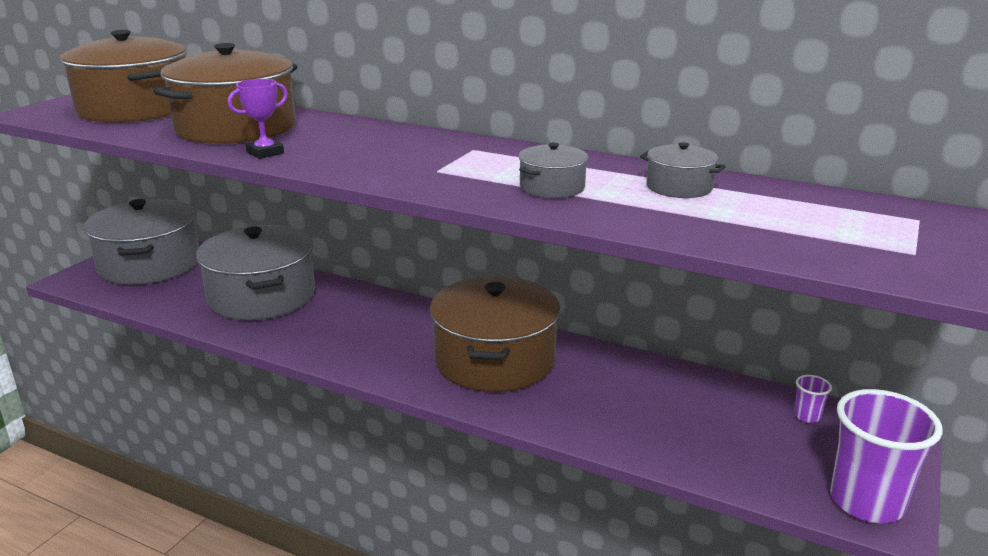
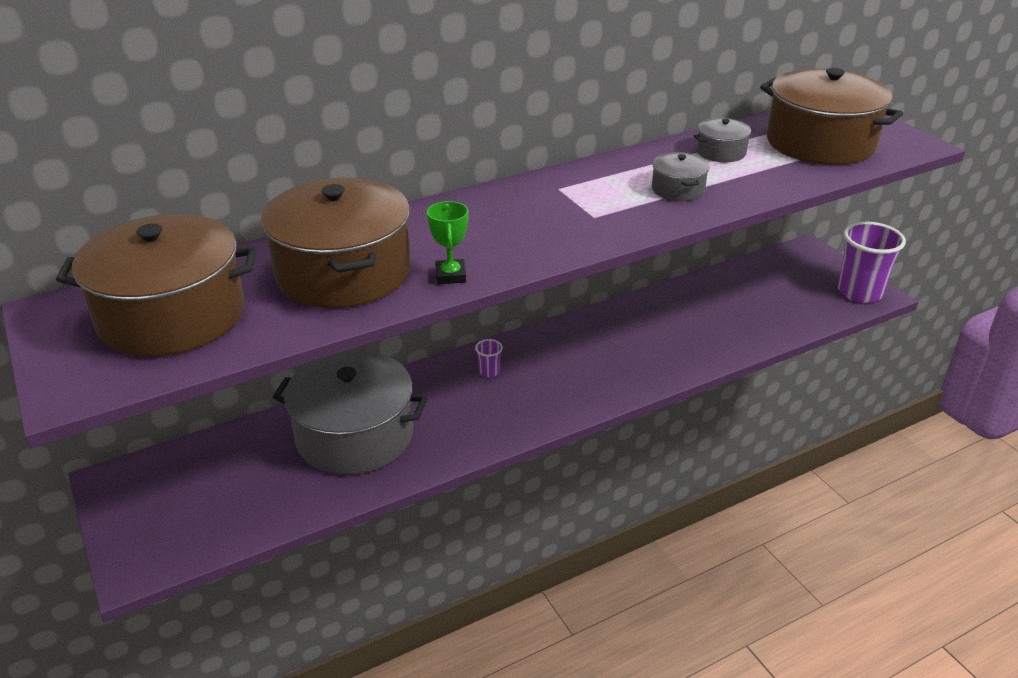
camera: 55 degrees left, 10 degrees up
(150, 264) = (175, 495): grey pot -> none
(265, 153) = (450, 275): purple trophy -> green trophy
(495, 360) = (600, 351): brown pot -> brown pot (820, 143)
(807, 416) = (772, 268): purple cup -> purple cup (489, 371)

